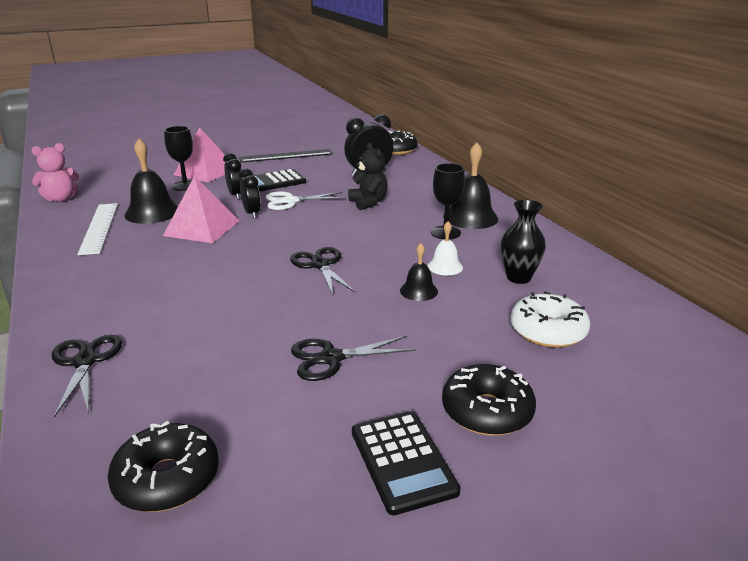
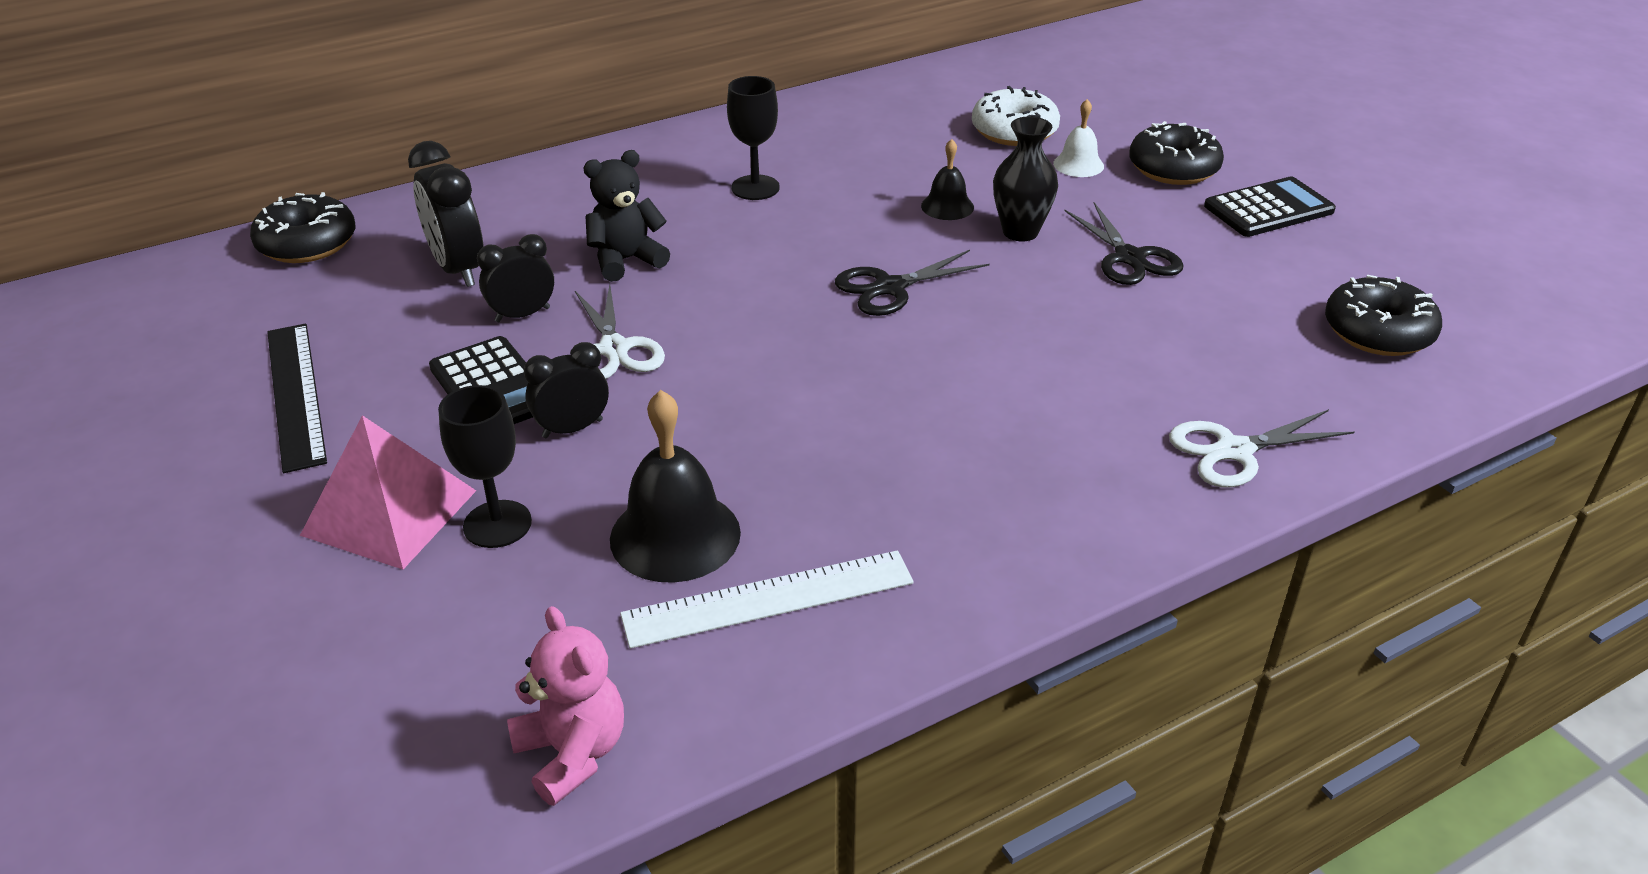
camera: 95 degrees left, 10 degrees up
(85, 362) = (1234, 451): black scissors -> white scissors
(202, 228) = (758, 440): pink pyramid -> none
(252, 213) = (679, 388): black clock -> black clock (522, 315)
(445, 266) = (871, 188): white bell -> white bell (1078, 164)
(470, 217) = (693, 167): black bell -> none
(518, 277) = (891, 140): black vase -> black vase (1020, 232)

